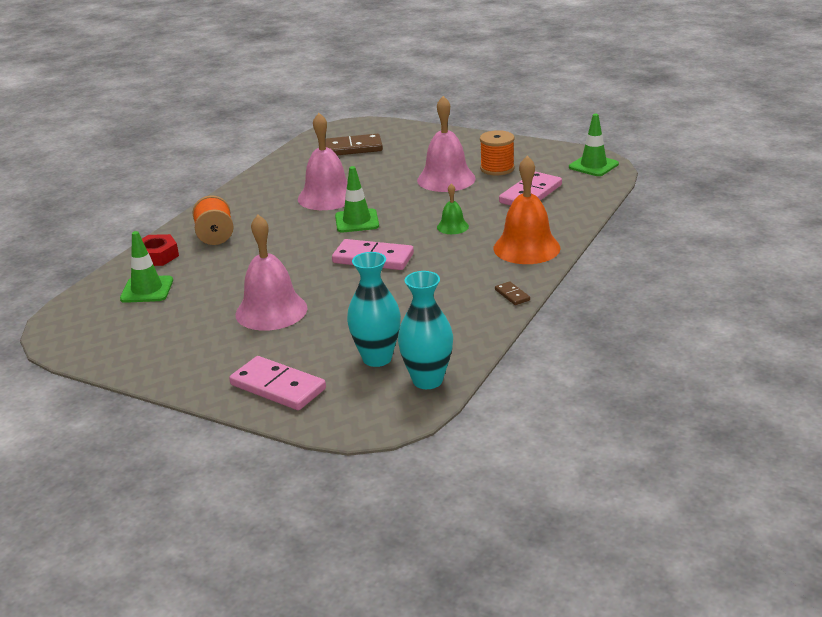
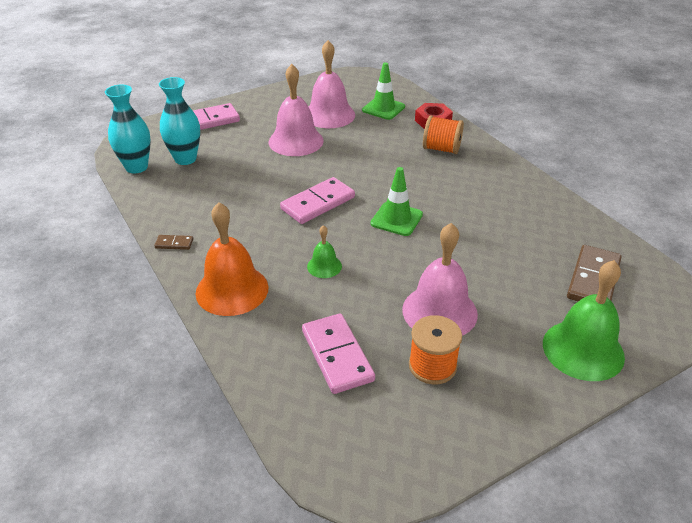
camera: 120 degrees right, 10 degrees up
(327, 197) = (468, 221): pink bell -> pink bell (329, 115)
(425, 139) = (583, 350): none -> green bell
(593, 166) = (357, 464): green traffic cone -> none

